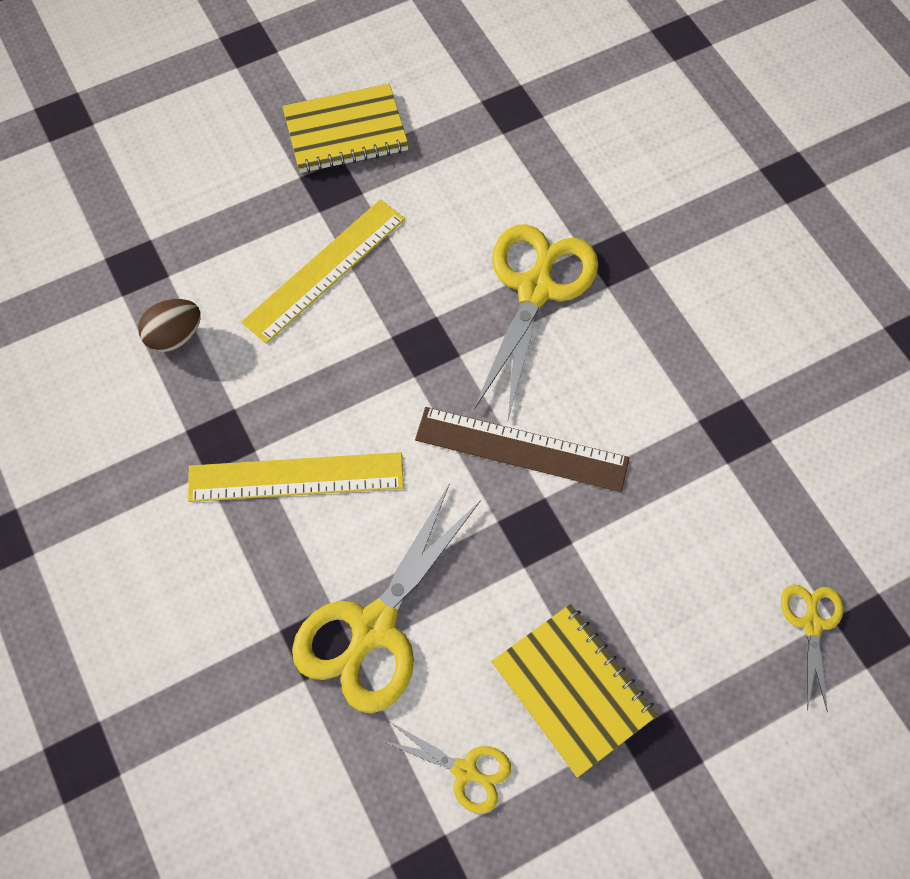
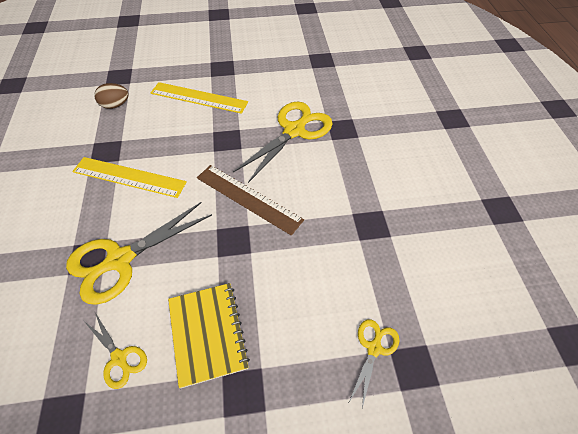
camera: 20 degrees right, 10 degrees down
(325, 270) = (199, 97): yellow ruler -> yellow ruler turned 45 degrees clockwise
(345, 131) = (240, 51): yellow notebook -> none

